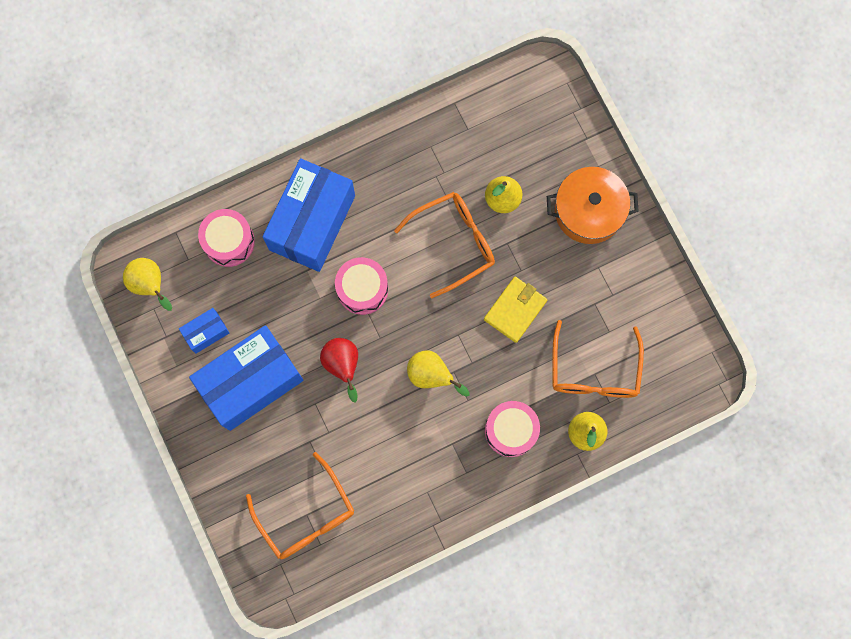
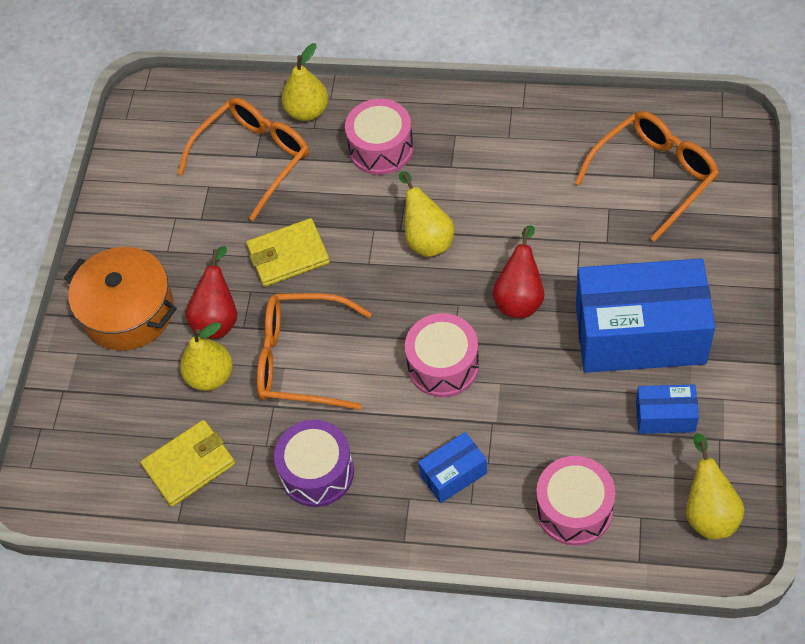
camera: 140 degrees left, 20 degrees down
(306, 515) = (654, 176): orange glasses -> orange glasses turned 45 degrees clockwise
(312, 222) = (453, 474): blue box -> blue box, size x0.45
(393, 177) = (317, 472): none -> purple drum
(473, 138) = (189, 465): none -> yellow wallet
(527, 239) = (218, 318): none -> red pear

